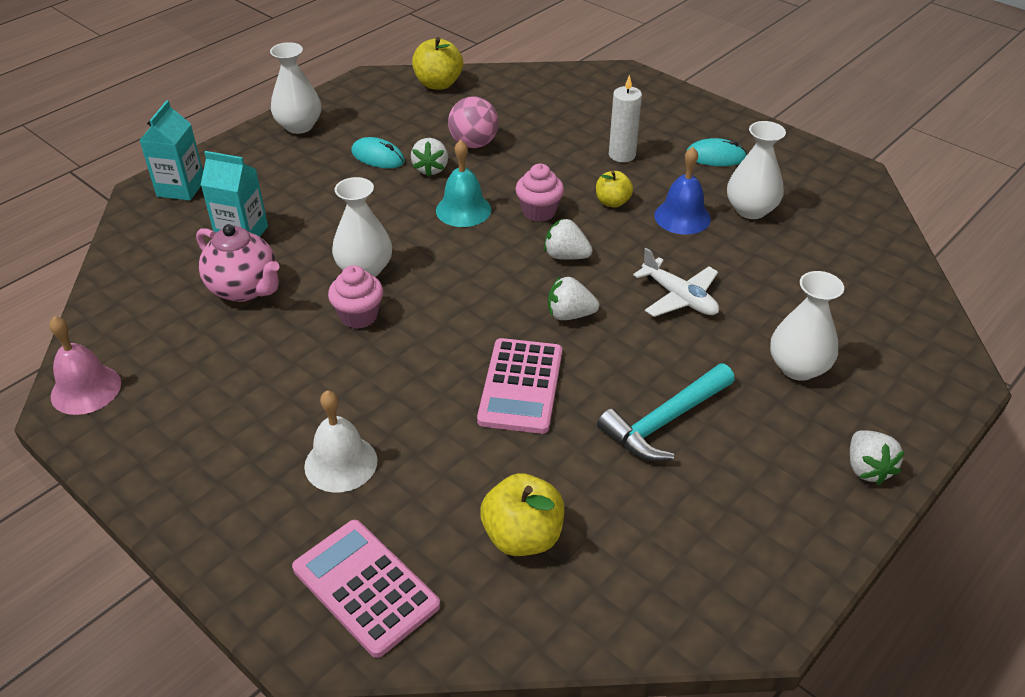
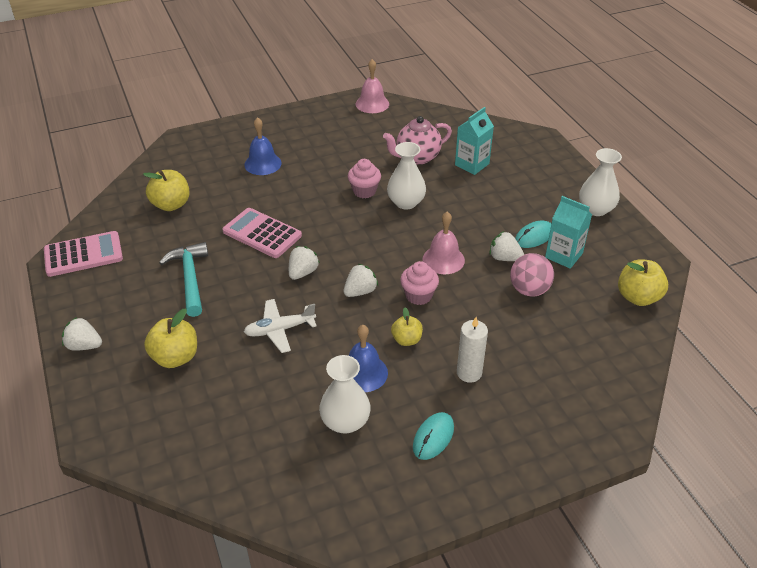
camera: 115 degrees right, 0 degrees up
(181, 188) = (536, 149): turquoise carton -> turquoise carton (563, 255)
(341, 463) = (263, 164): white bell -> blue bell
(365, 587) = (190, 156): pink calculator -> pink calculator (83, 254)
(463, 210) = (443, 259): turquoise bell -> pink bell
(798, 367) = (175, 357): white vase -> yellow apple

